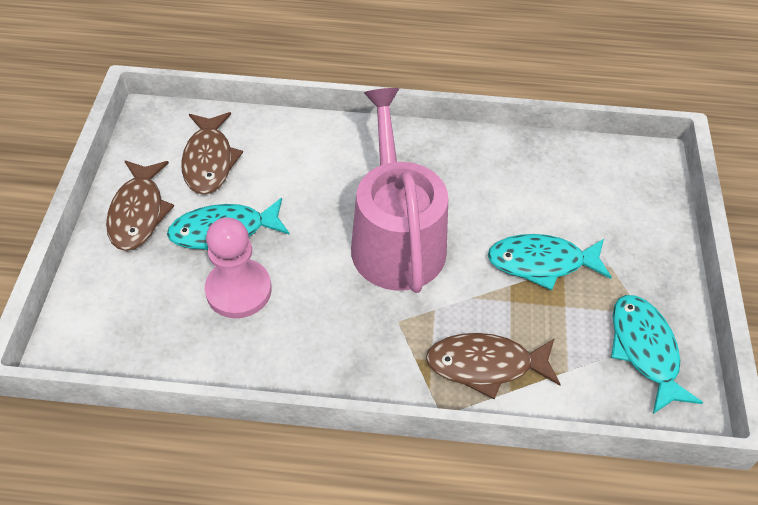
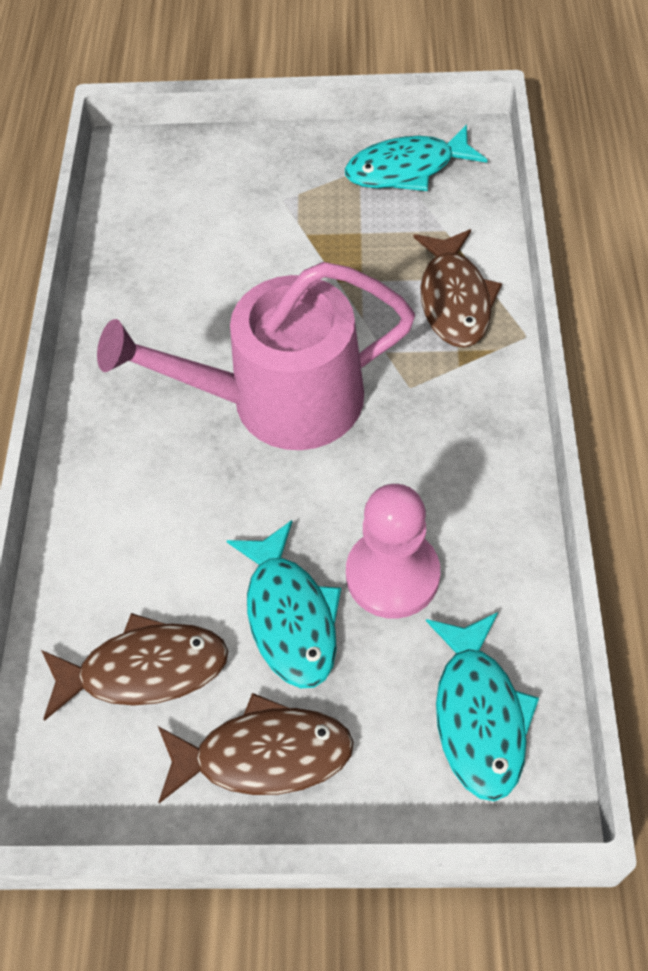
camera: 90 degrees left, 5 degrees up
(541, 263) = (301, 253): turquoise fish -> turquoise fish (479, 715)

